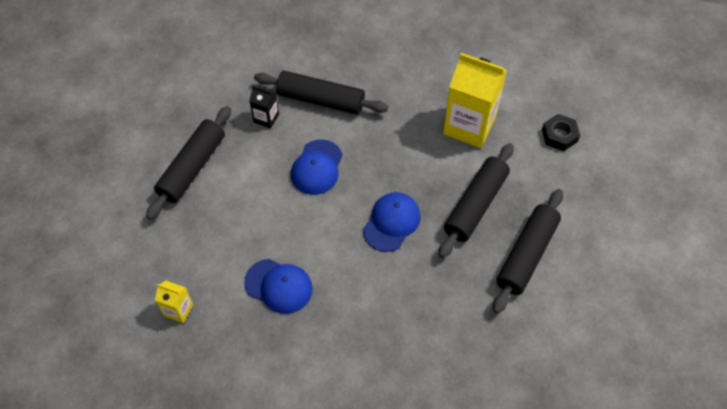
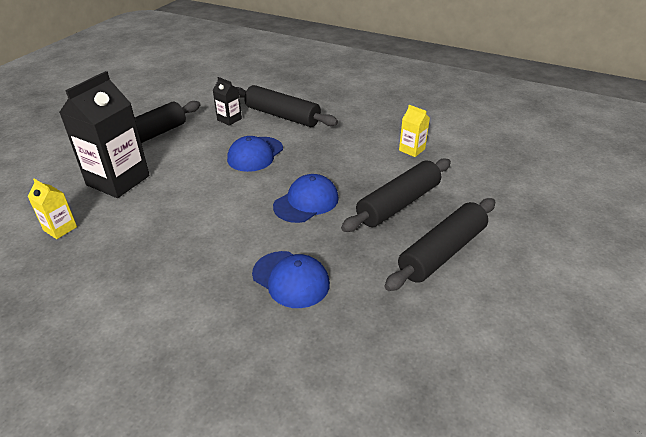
camera: 15 degrees right, 20 degrees down
(197, 236) = (118, 180): none -> black carton
(278, 286) = (167, 229): blue cap -> blue cap (291, 279)
(469, 126) = (412, 150): yellow carton -> yellow carton, size x0.47
(559, 135) = (502, 169): black nut -> none

